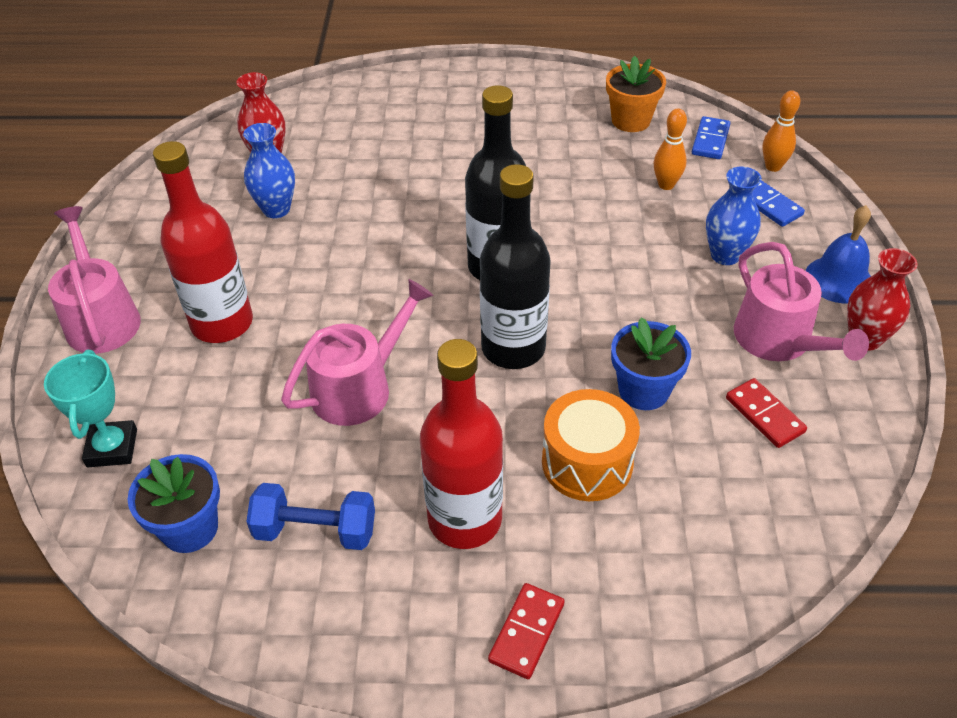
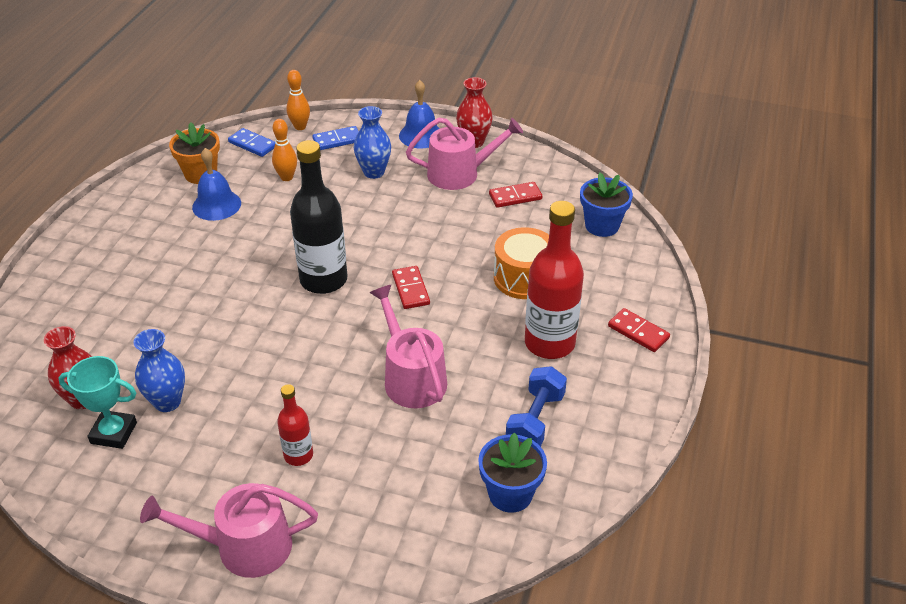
camera: 75 degrees left, 5 degrees down
(112, 448) = (410, 542): turquoise trophy -> turquoise trophy (114, 433)
(222, 323) = (298, 455): red bottle -> red bottle, size x0.52
(513, 348) = (410, 289): black bottle -> red domino
(584, 148) = (216, 205): none -> blue bell
(643, 390) = (475, 239): blue flower pot -> blue flower pot (602, 225)

